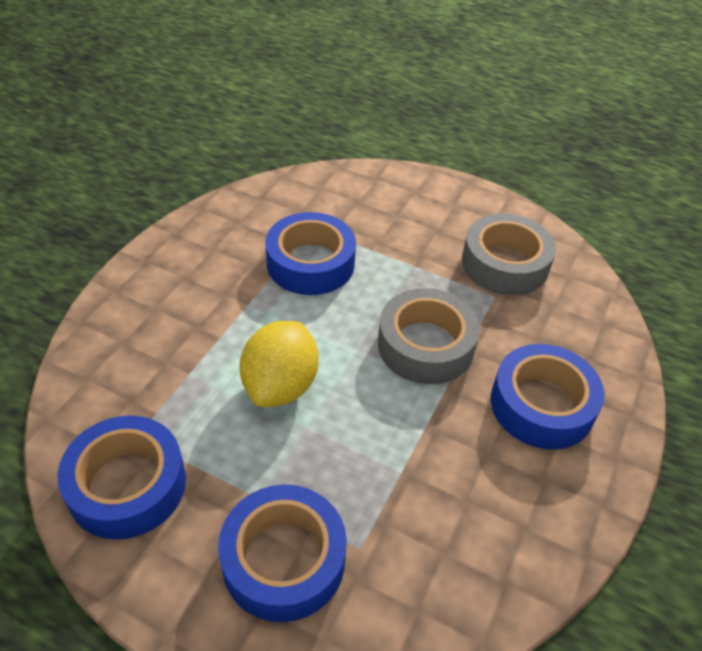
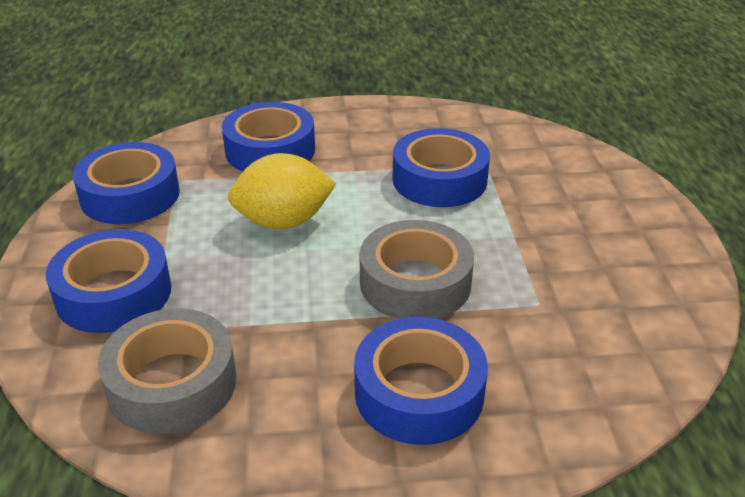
camera: 60 degrees right, 10 degrees down
(159, 343) = (270, 150): none -> blue tape
(505, 264) = (598, 295): grey tape -> grey tape (172, 383)

